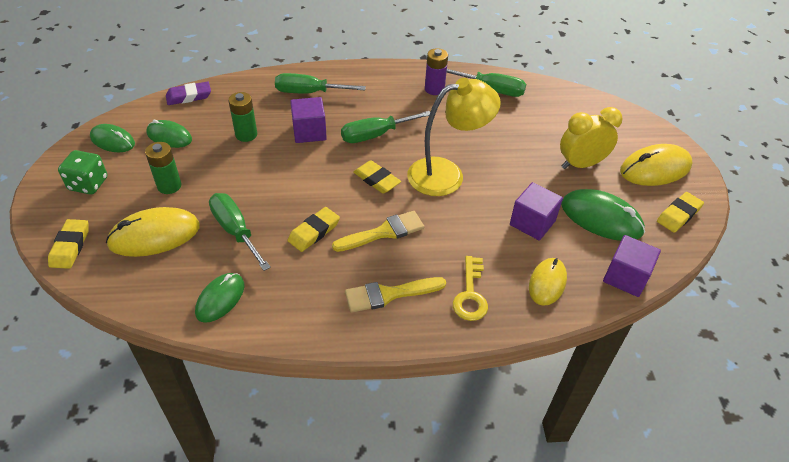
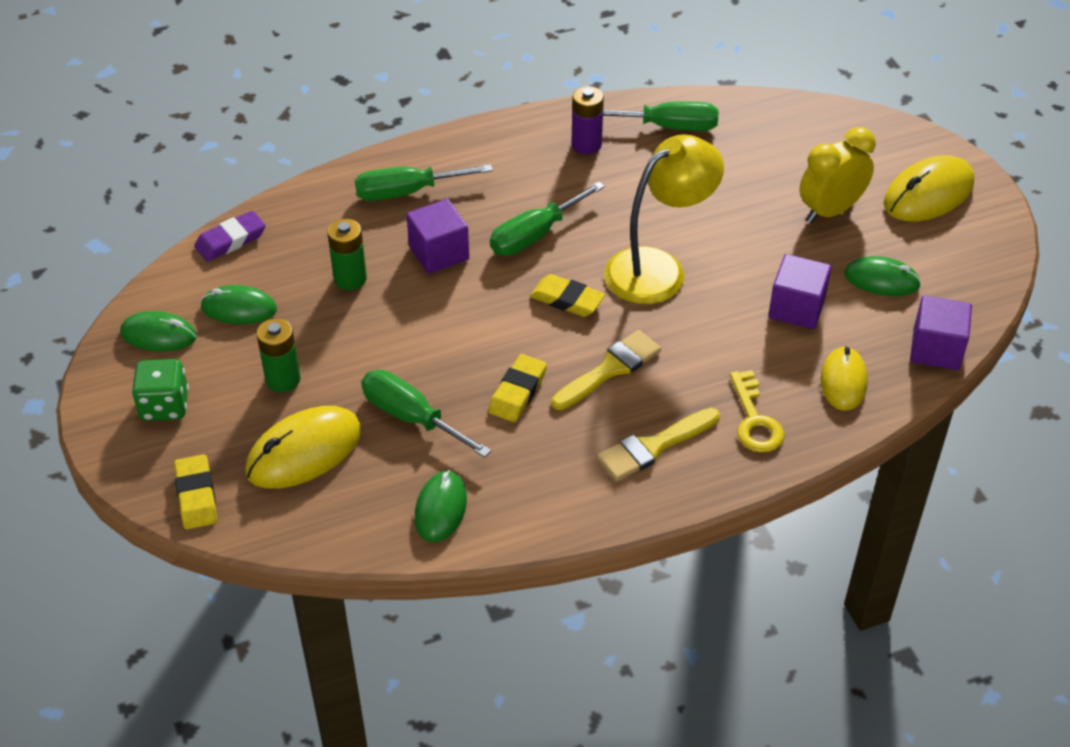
camera: 15 degrees left, 0 degrees up
(601, 218) = (881, 280): green mouse -> green mouse, size x0.65
(678, 215) = (976, 251): yellow eraser -> none

